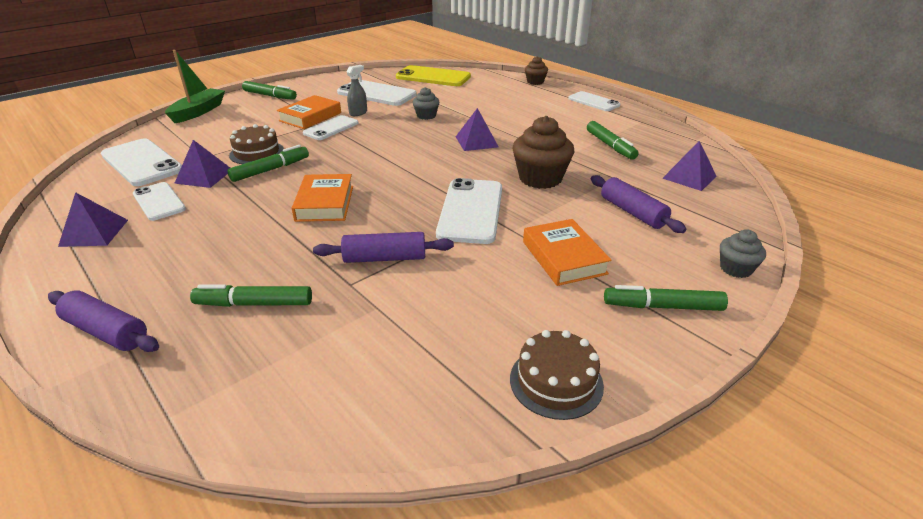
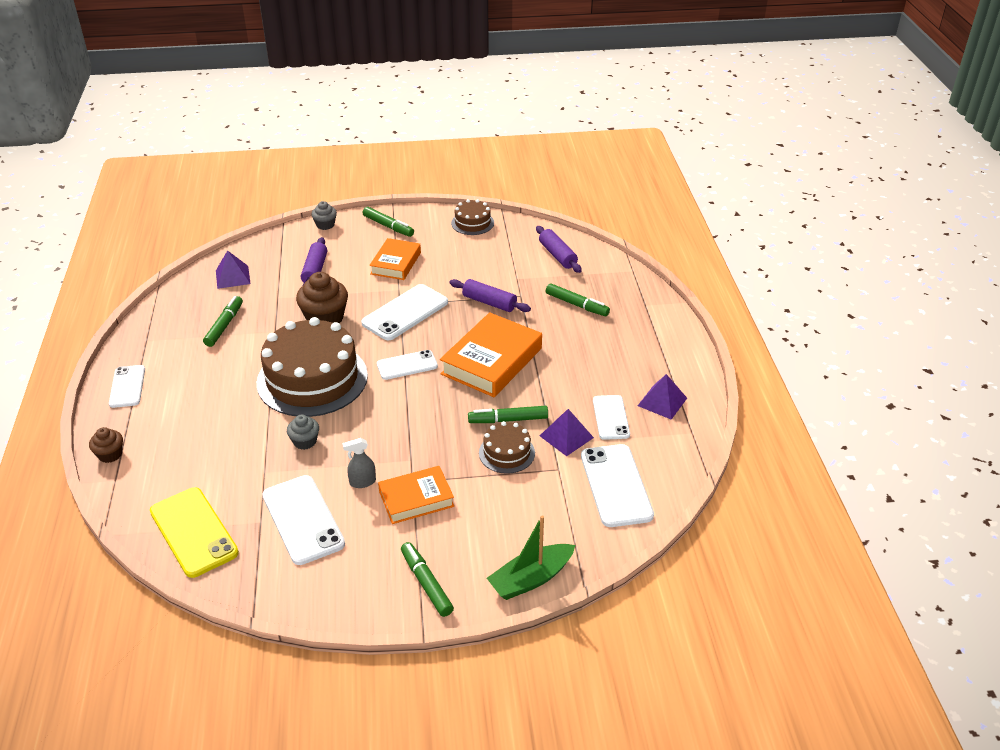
camera: 145 degrees left, 5 degrees up
(106, 331) = (656, 319): purple rolling pin -> purple rolling pin (557, 255)
(325, 203) = (492, 361): orange book -> orange book, size x1.59
(331, 128) = (413, 464): white phone -> white phone (407, 365)
(476, 141) = (312, 379): purple pyramid -> brown cake

